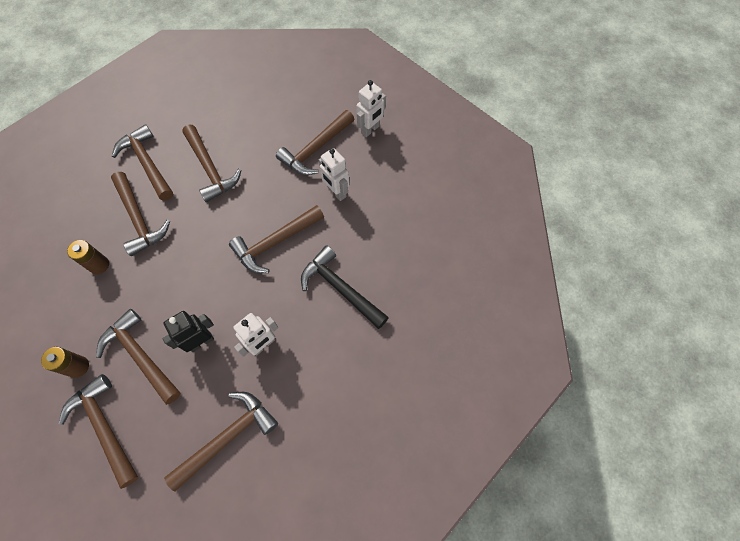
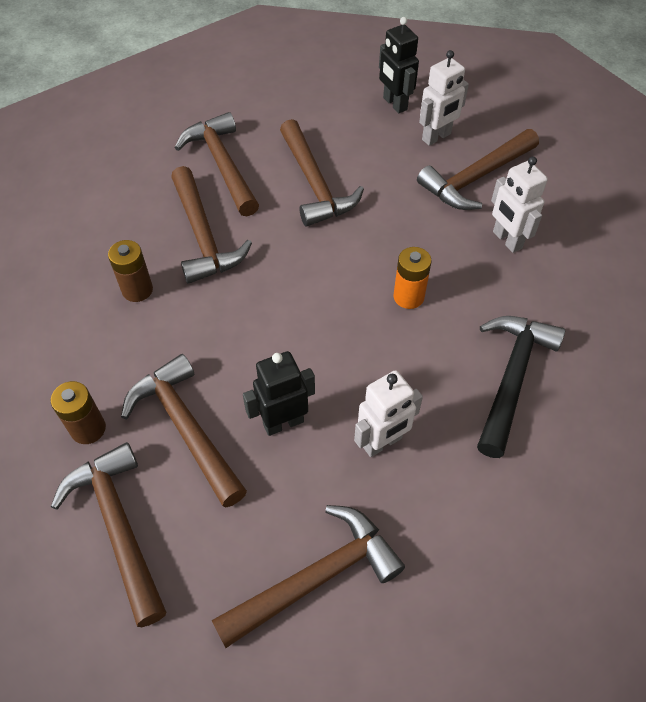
camera: 10 degrees right, 10 degrees down
(260, 99) = (394, 104): none -> black robot
(275, 242) = (408, 297): brown hammer -> orange battery
(340, 288) = (511, 378): black hammer -> black hammer turned 60 degrees clockwise
(370, 130) = (560, 163): white robot -> white robot (436, 137)

